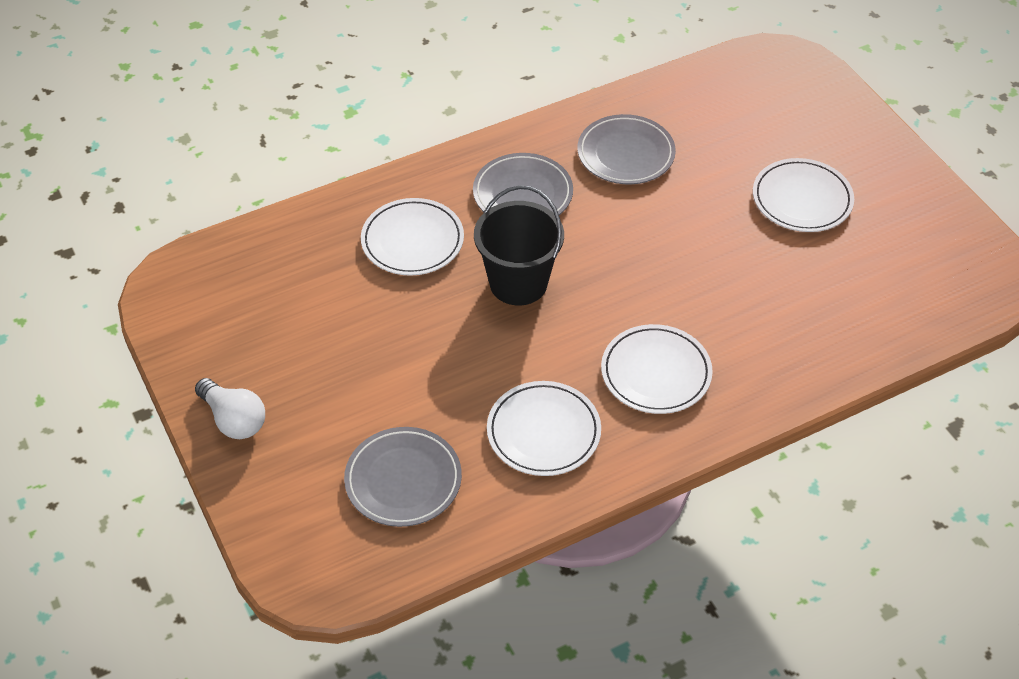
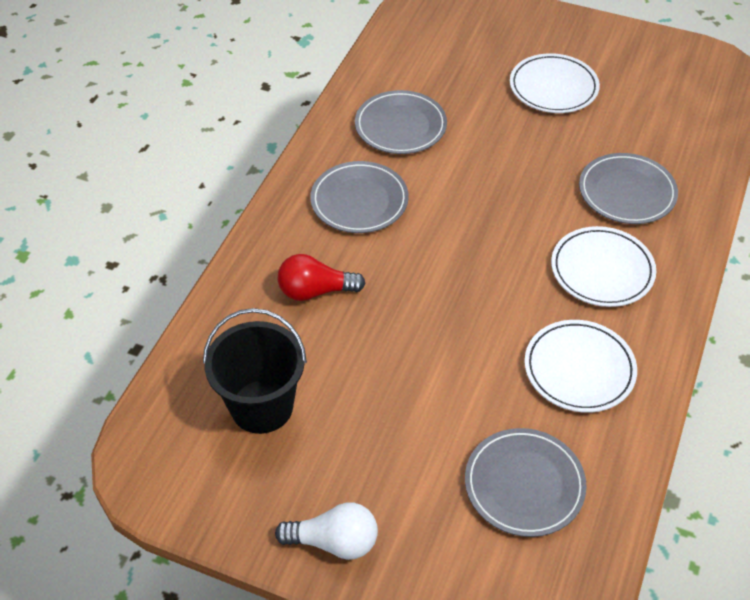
camera: 40 degrees left, 0 degrees up
(412, 241) = (315, 291): white plate -> red light bulb
(518, 283) = (433, 270): black bucket -> black bucket (262, 406)
(757, 326) = (627, 192): none -> grey plate

